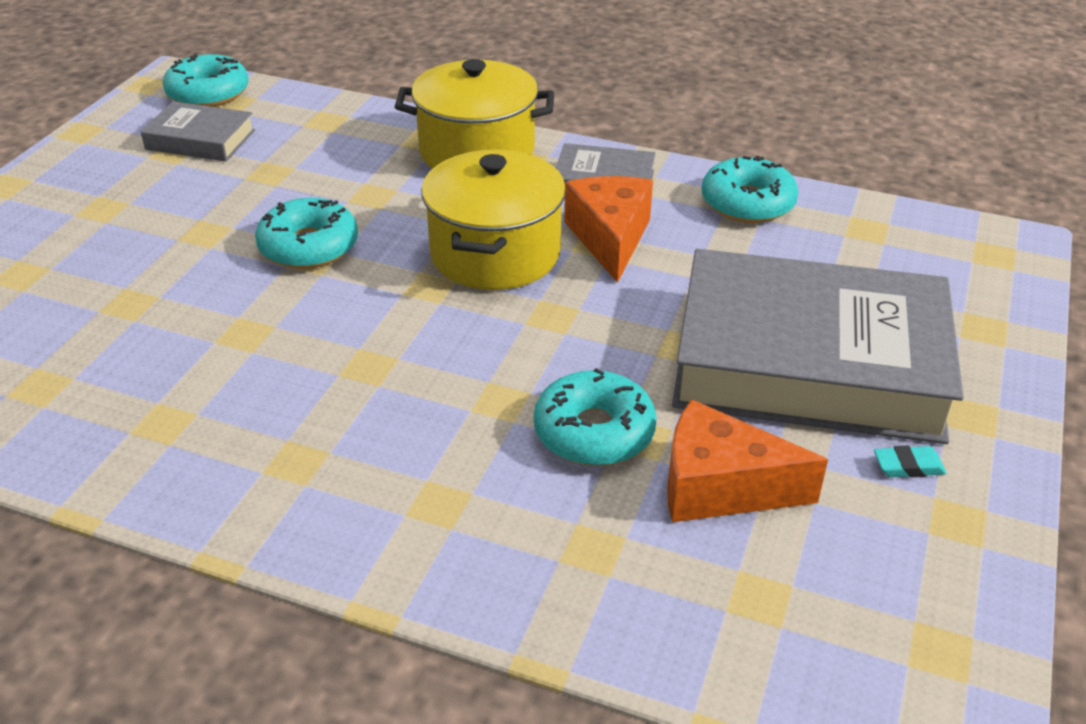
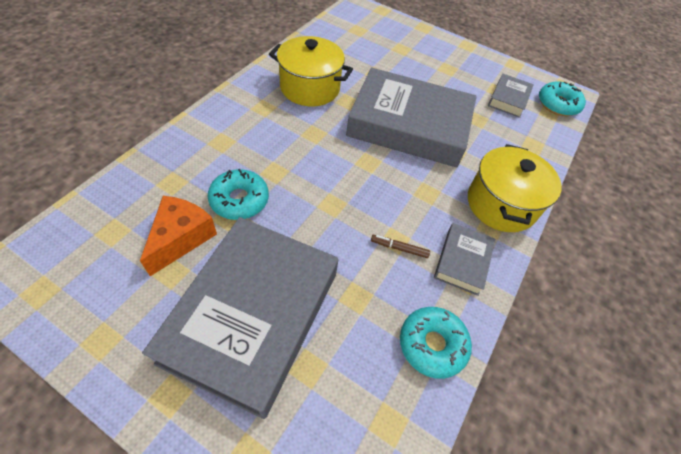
camera: 95 degrees right, 15 degrees up
(309, 246) = (409, 125): turquoise donut -> grey book
(495, 254) = (391, 192): yellow pot -> yellow pot (310, 88)
(610, 238) = (399, 248): orange cheese -> brown marker
(908, 466) = (150, 333): turquoise eraser -> none

